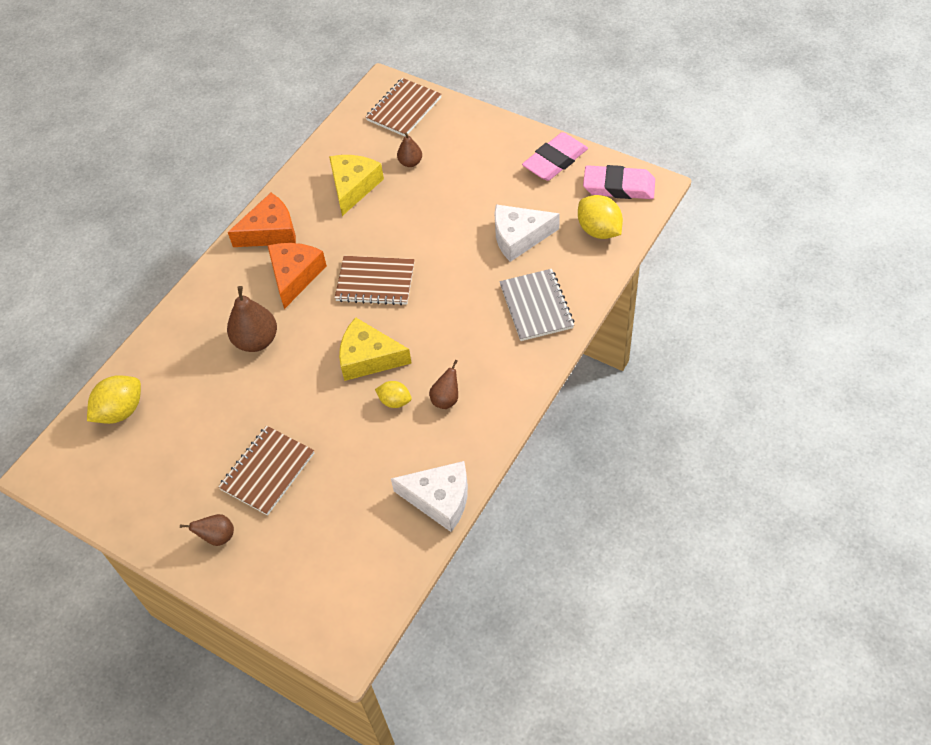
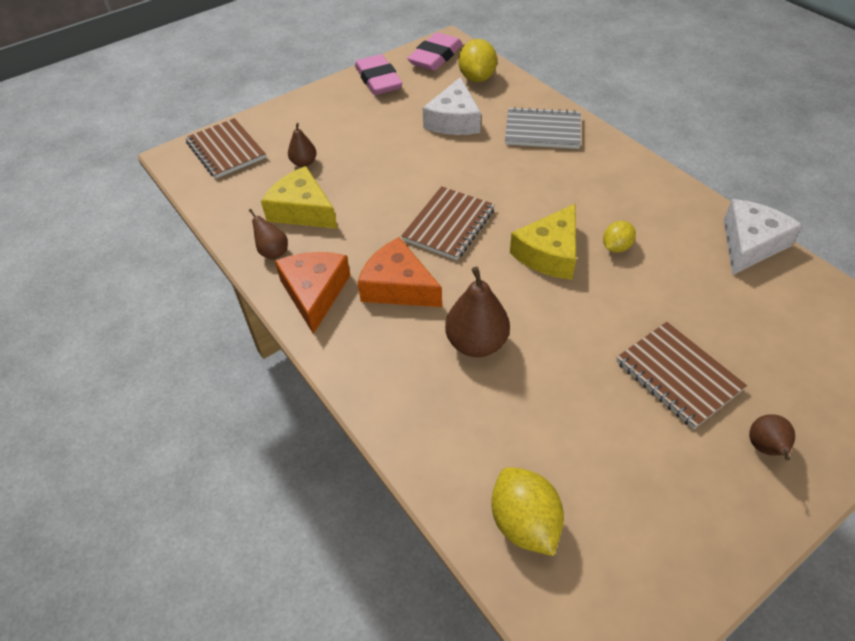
camera: 70 degrees left, 5 degrees down
(446, 399) = (628, 211): brown pear -> brown pear (273, 252)
(599, 230) = (477, 78): yellow lemon -> yellow lemon turned 75 degrees counterclockwise

